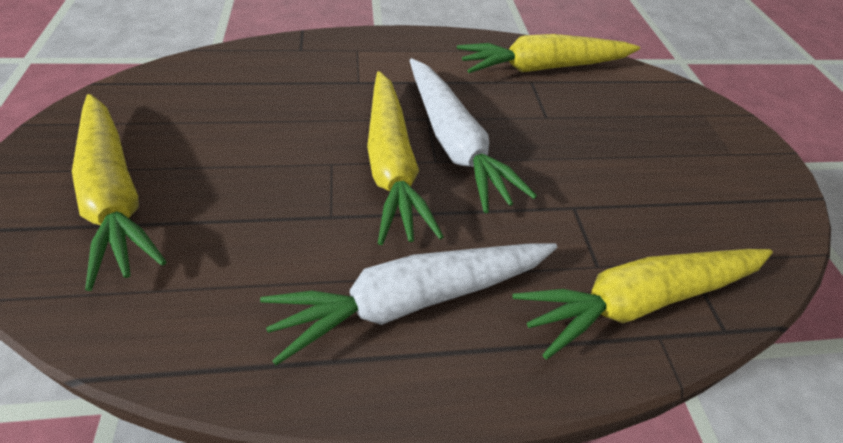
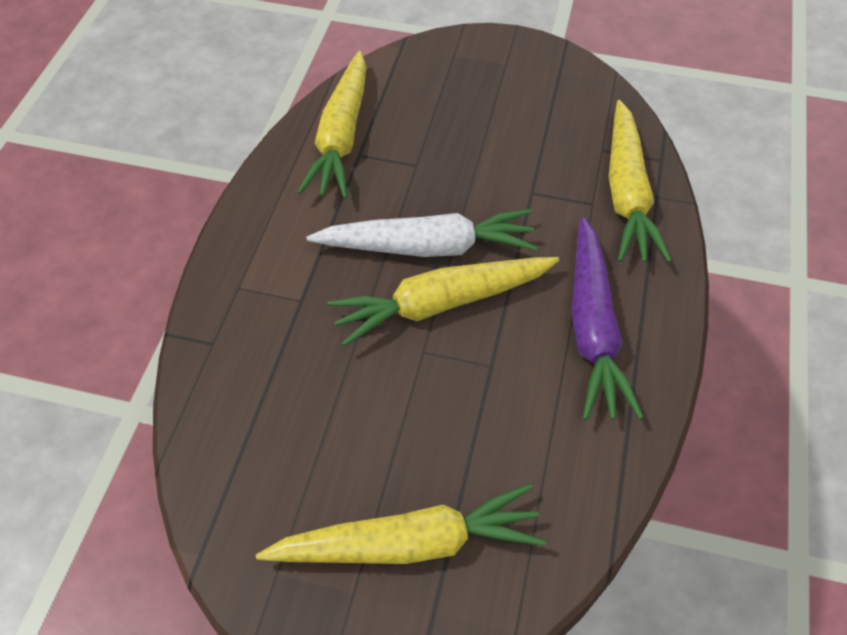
camera: 65 degrees left, 5 degrees up
(391, 164) = (441, 303): yellow carrot -> yellow carrot turned 150 degrees clockwise
(412, 299) = (592, 329): white carrot -> purple carrot

